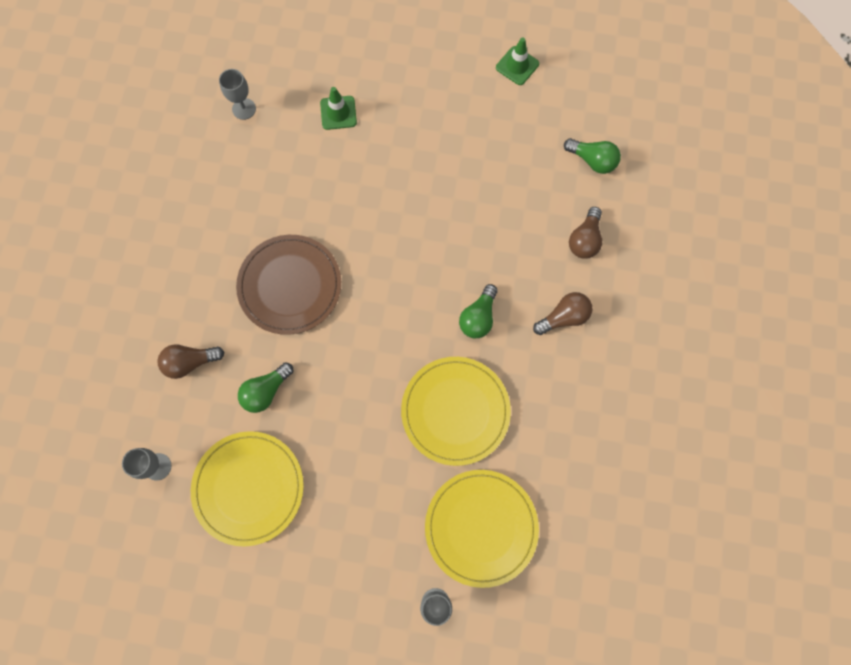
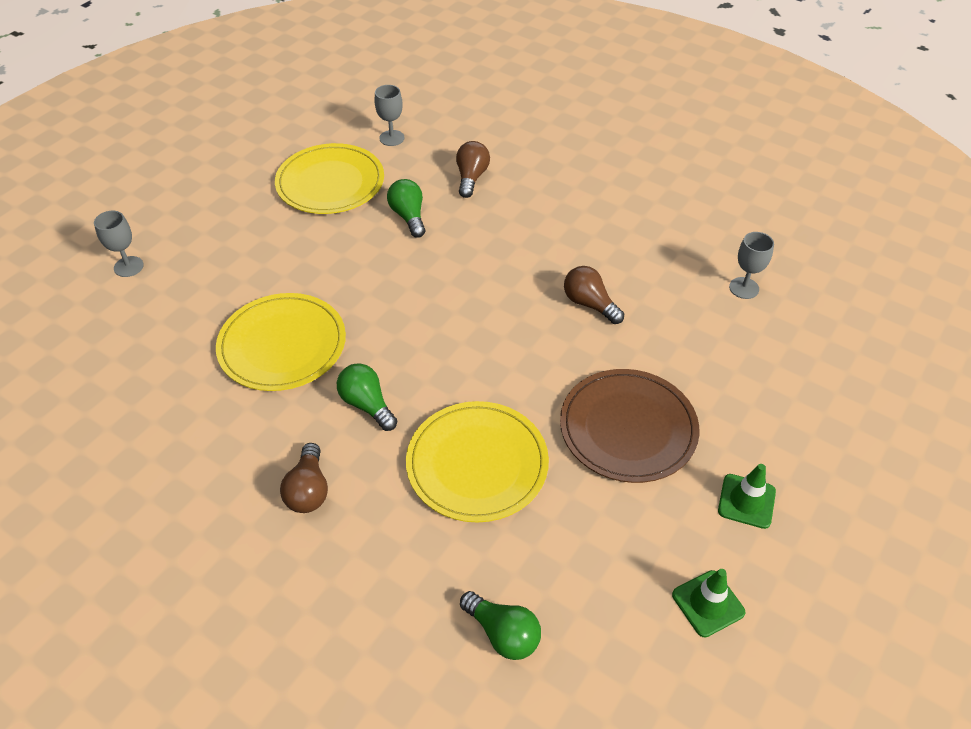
camera: 115 degrees right, 25 degrees down
(290, 285) = (506, 263): brown plate -> brown plate (628, 428)
(338, 113) = (705, 368): green traffic cone -> green traffic cone (746, 501)
(481, 527) = (158, 322): yellow plate -> yellow plate (477, 464)
(584, 240) = (392, 563): brown light bulb -> brown light bulb (589, 304)
(592, 160) = (503, 633): green light bulb -> green light bulb turned 105 degrees counterclockwise

